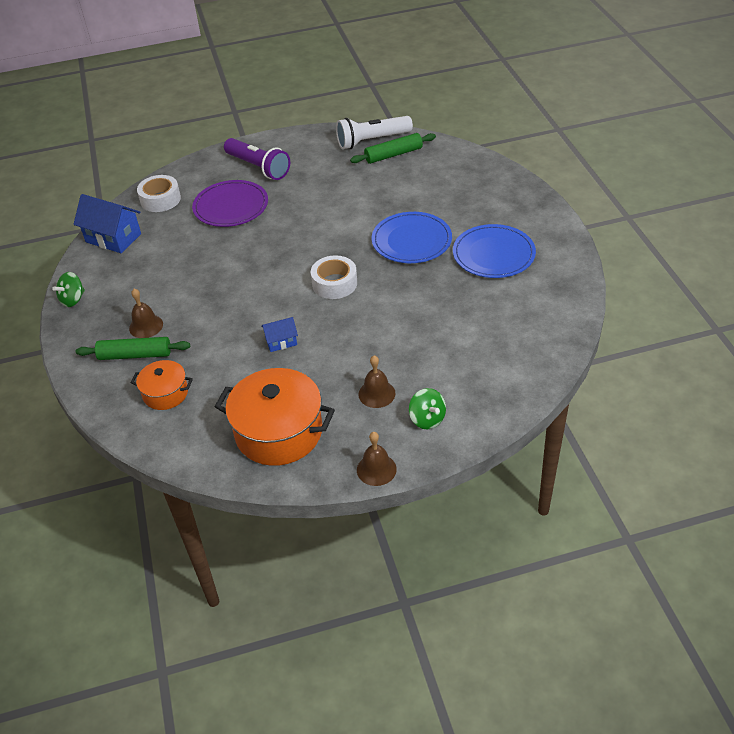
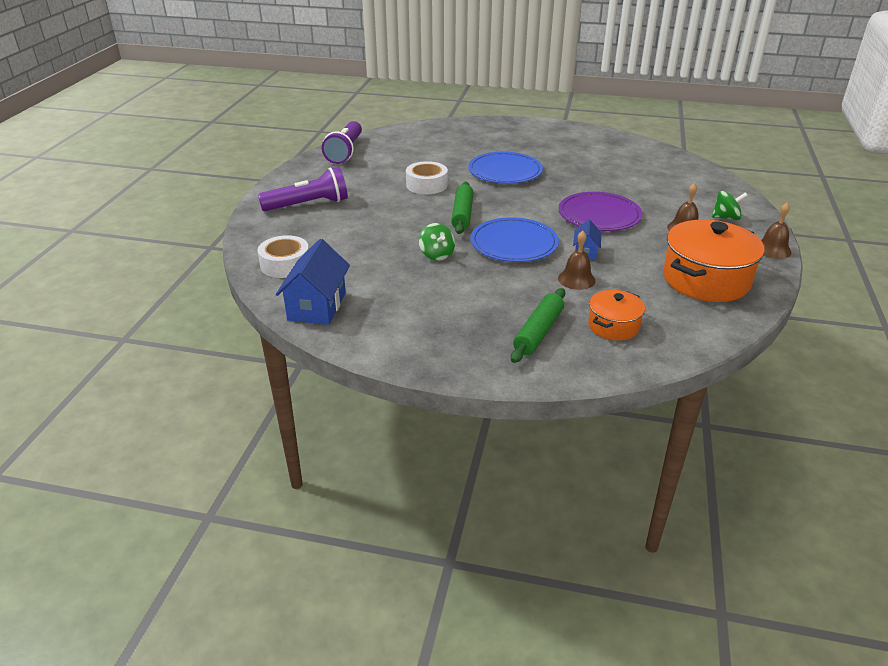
camera: 65 degrees left, 10 degrees down
(73, 299) = (401, 355): green spinning top -> green spinning top (436, 254)
(113, 238) = (317, 306): blue house -> blue house turned 45 degrees counterclockwise
(146, 326) = (497, 316): brown bell -> brown bell (576, 279)
(231, 206) = (353, 231): purple plate -> purple plate (599, 215)
(334, 283) = (528, 212): white tape -> white tape (426, 185)
(372, 141) = (345, 152): white flashlight -> purple flashlight
(393, 155) = (379, 149): green rolling pin -> green rolling pin (462, 214)
(493, 254) = (555, 150): blue plate -> blue plate (514, 243)

